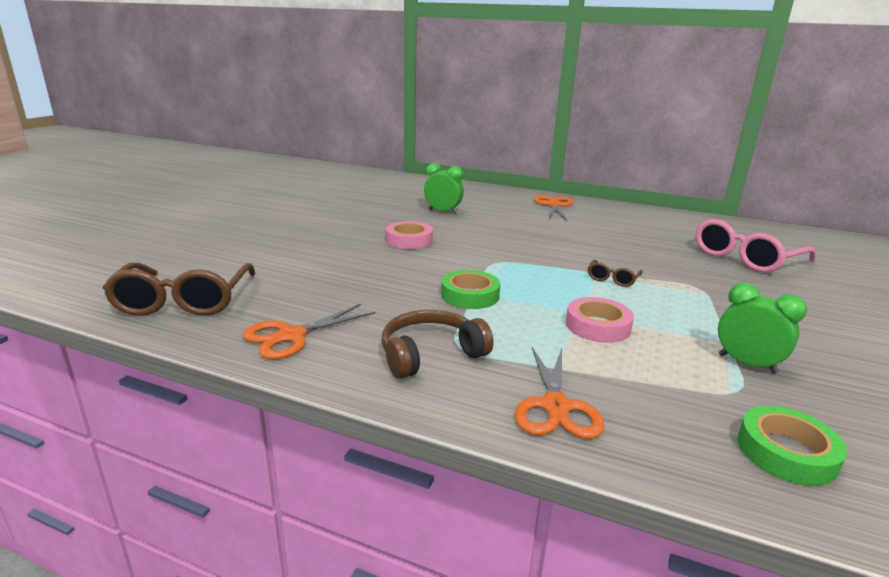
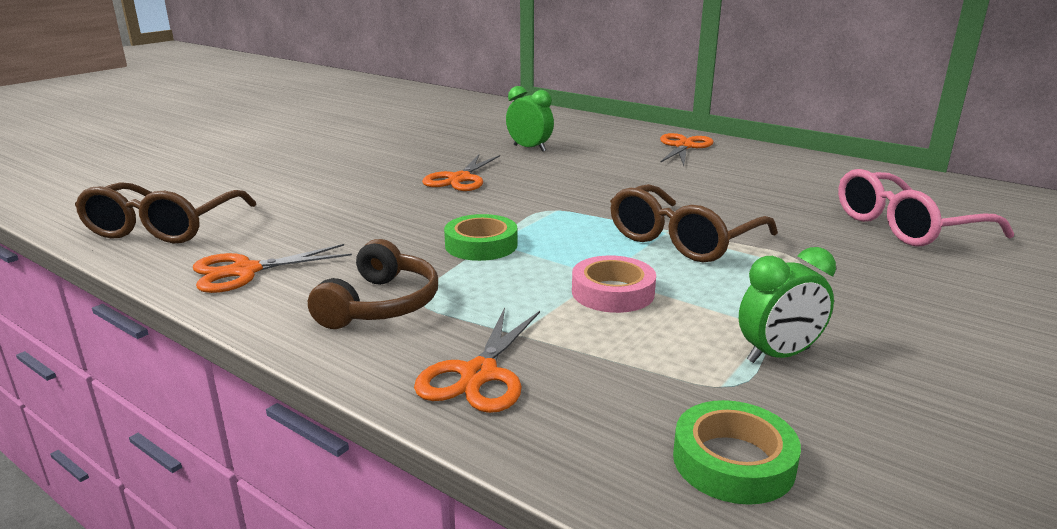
camera: 15 degrees right, 0 degrees up
(409, 240) = (460, 179): pink tape -> orange scissors
(430, 354) = (380, 304): brown headphones -> brown headphones turned 120 degrees clockwise
(612, 279) = (683, 239): brown glasses -> brown glasses, size x2.13
(747, 364) = (778, 355): green clock -> green clock turned 105 degrees clockwise

